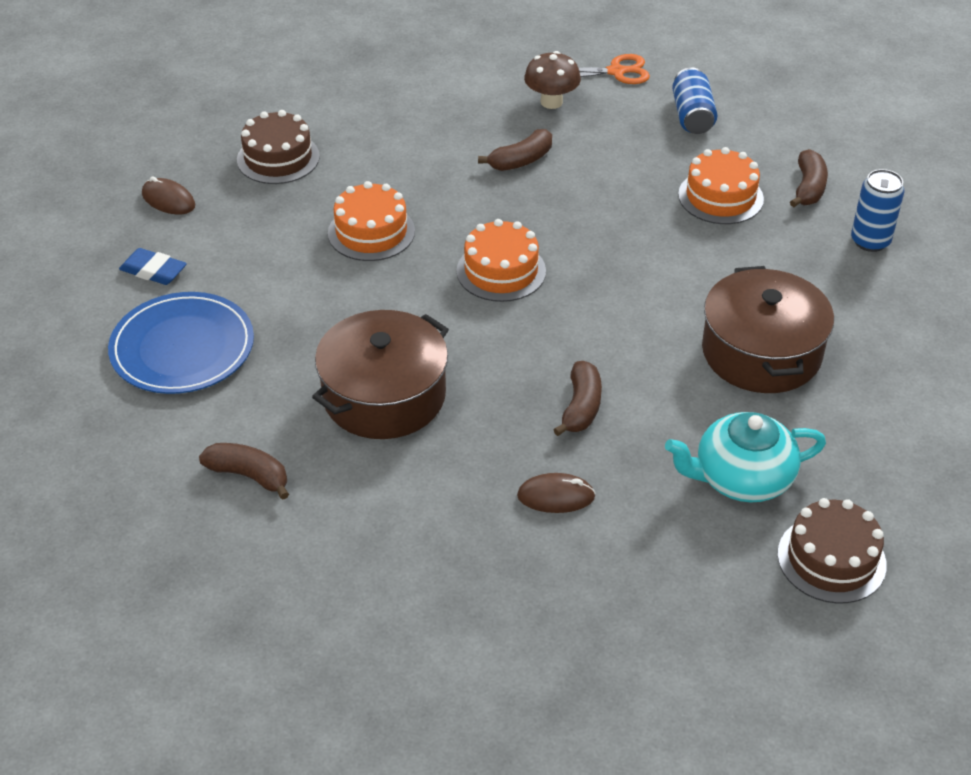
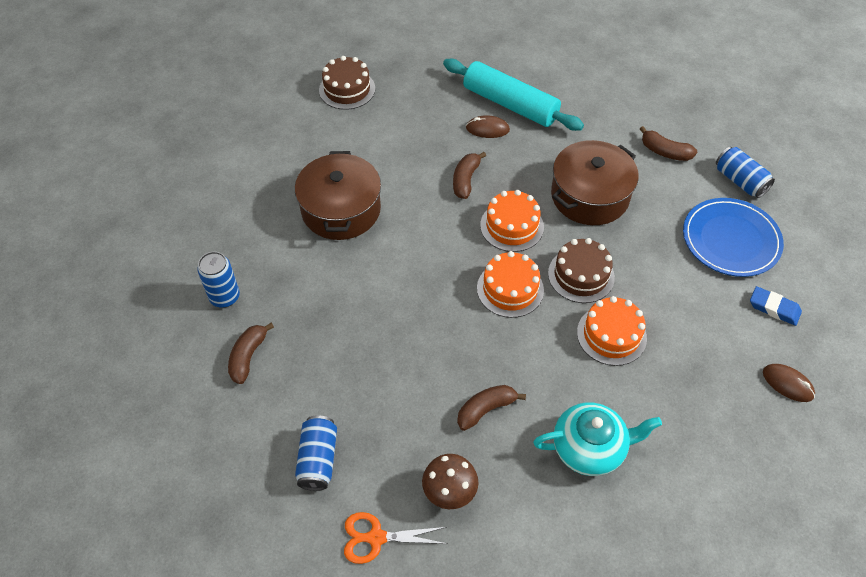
camera: 175 degrees left, 10 degrees up
(137, 434) = (740, 181): none -> blue can
(278, 158) = (705, 430): brown cake -> brown cake (581, 275)
(519, 548) = (510, 104): none -> turquoise rolling pin
(720, 197) = (324, 352): orange cake -> orange cake (512, 226)
(741, 478) = (380, 132): turquoise teapot -> turquoise teapot (590, 448)

